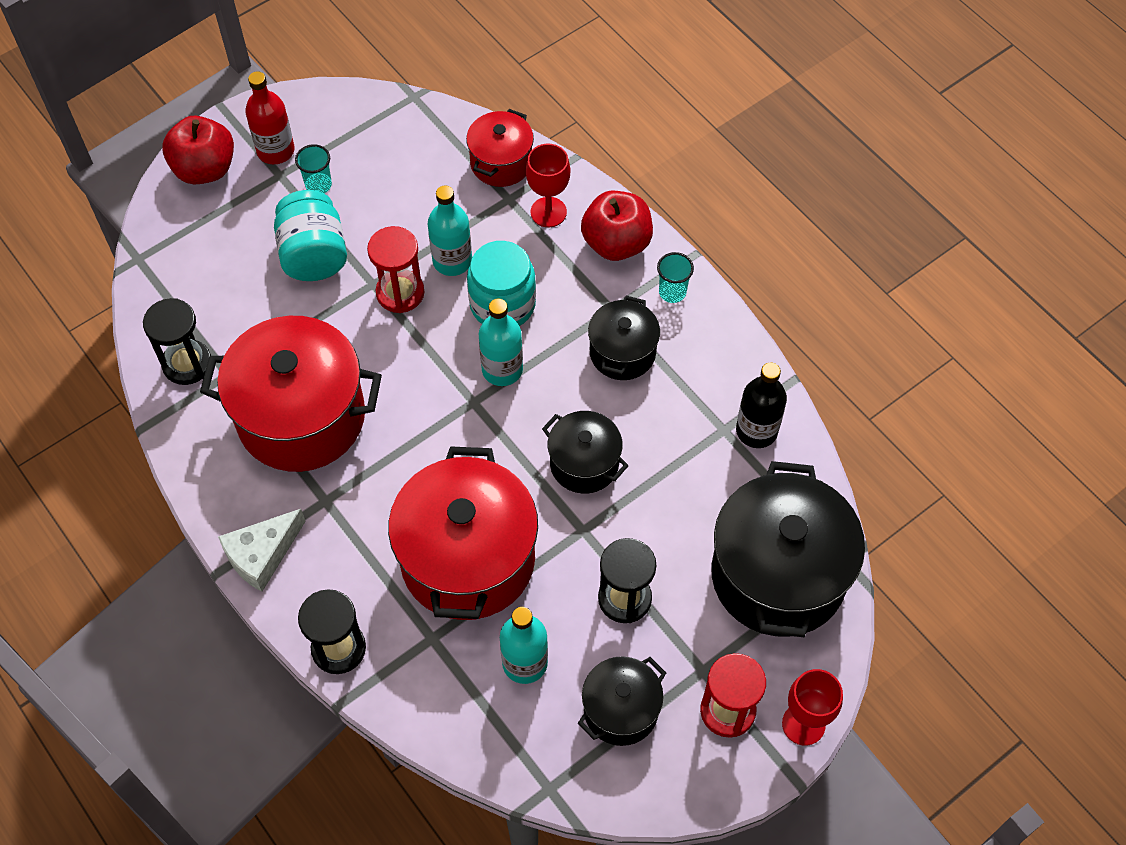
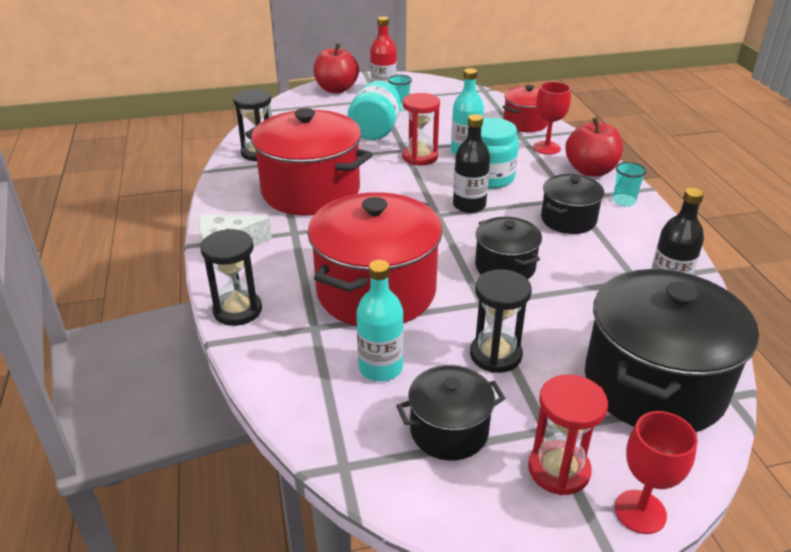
camera: 25 degrees right, 25 degrees down
(502, 369) = (469, 205): turquoise bottle -> black bottle

